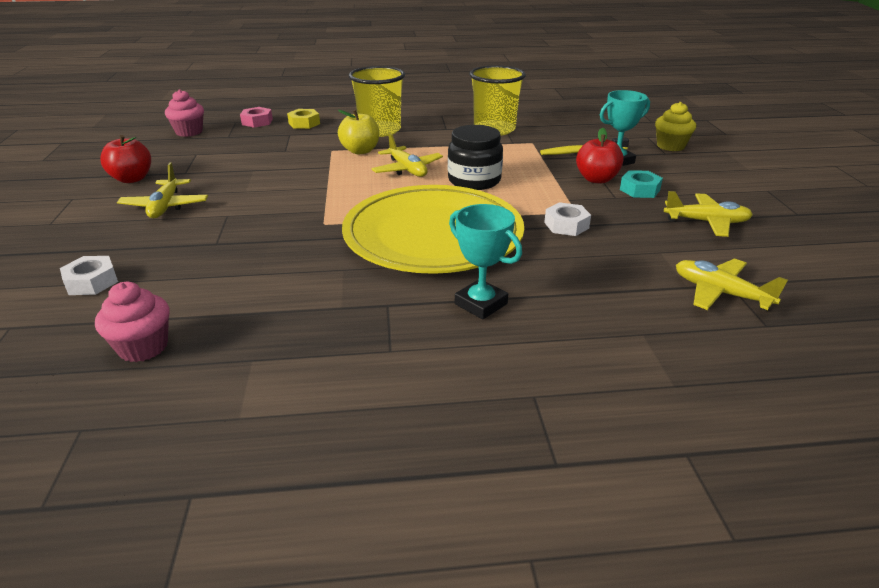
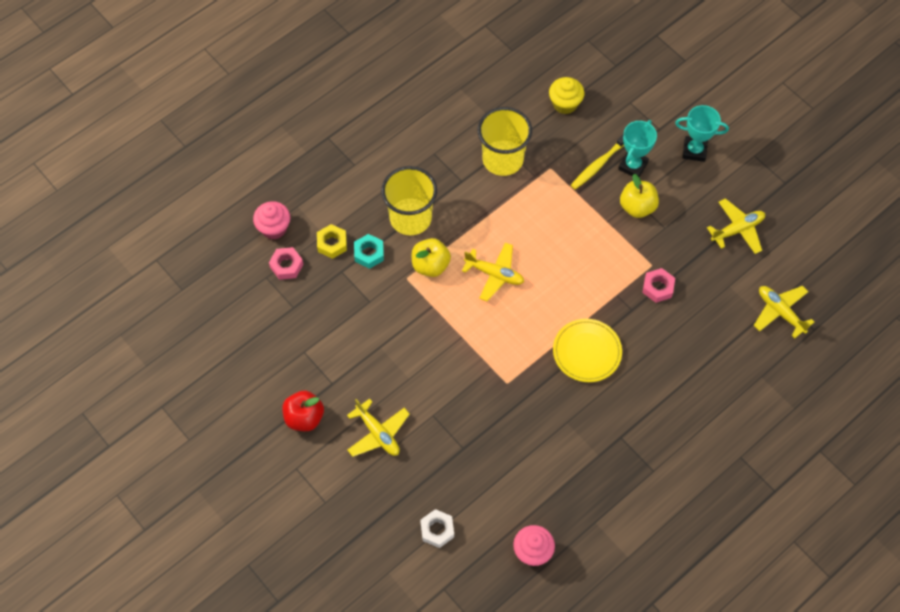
camera: 35 degrees left, 30 degrees up
(189, 132) = (249, 321): pink cupcake -> pink cupcake (274, 228)
(433, 235) = (587, 352): yellow plate -> yellow plate, size x0.51
(474, 180) = (556, 261): black jar -> none
(481, 304) = (667, 404): turquoise trophy -> turquoise trophy (694, 150)
(566, 225) = (658, 287): white nut -> pink nut
(596, 179) = (637, 207): red apple -> yellow apple
(639, 190) = (674, 206): turquoise nut -> turquoise nut (369, 253)
(670, 146) = (657, 113): yellow cupcake -> yellow cupcake (565, 104)
(720, 293) = (780, 312): yellow plane -> yellow plane turned 45 degrees clockwise

